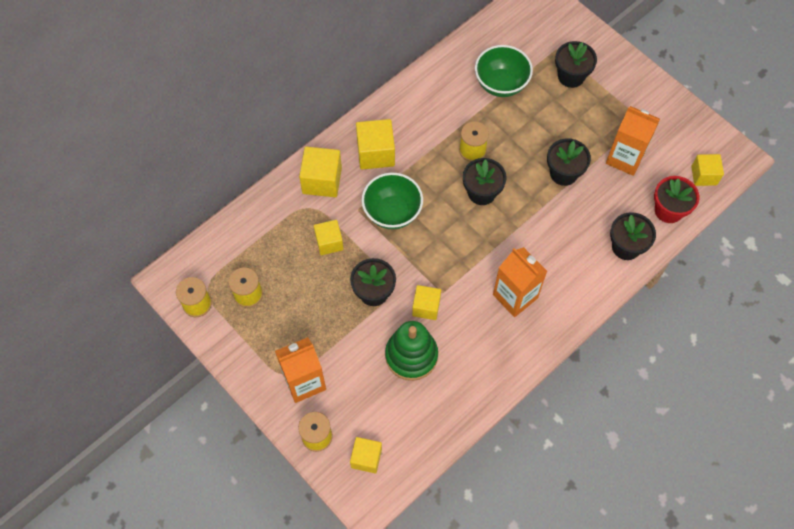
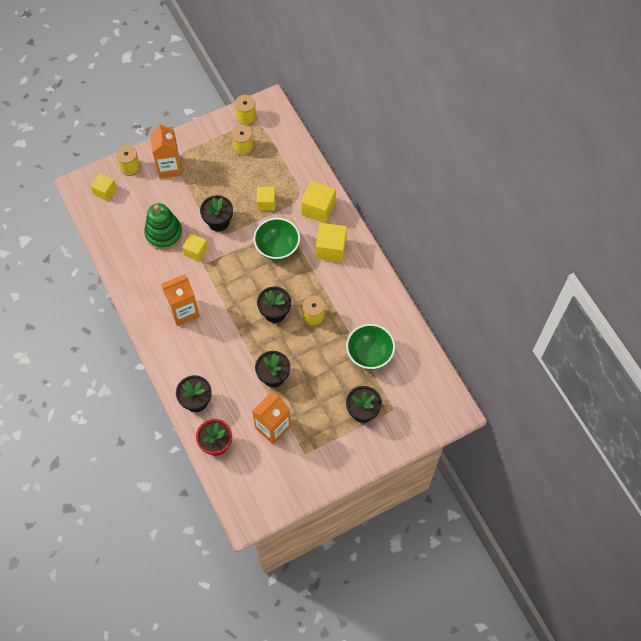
camera: 105 degrees right, 0 degrees up
(704, 175) = (238, 484): yellow cube -> none

